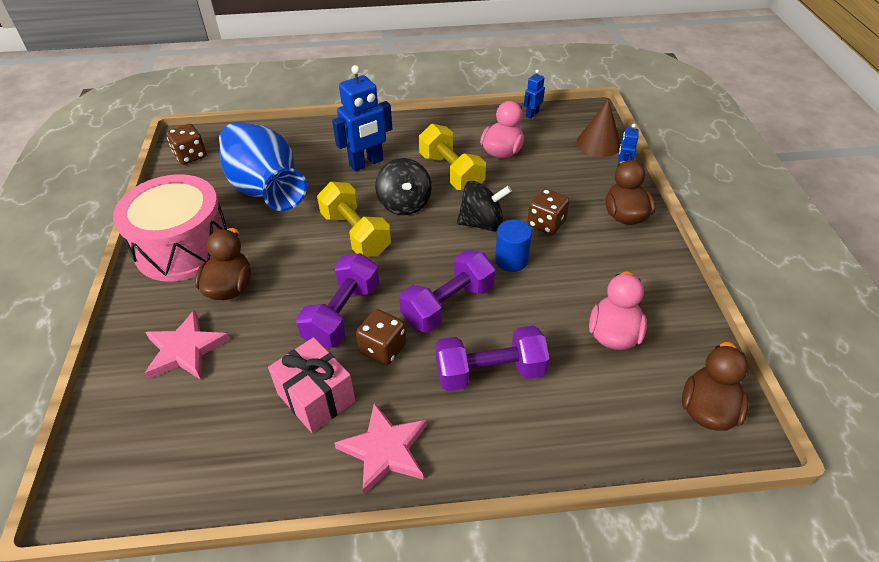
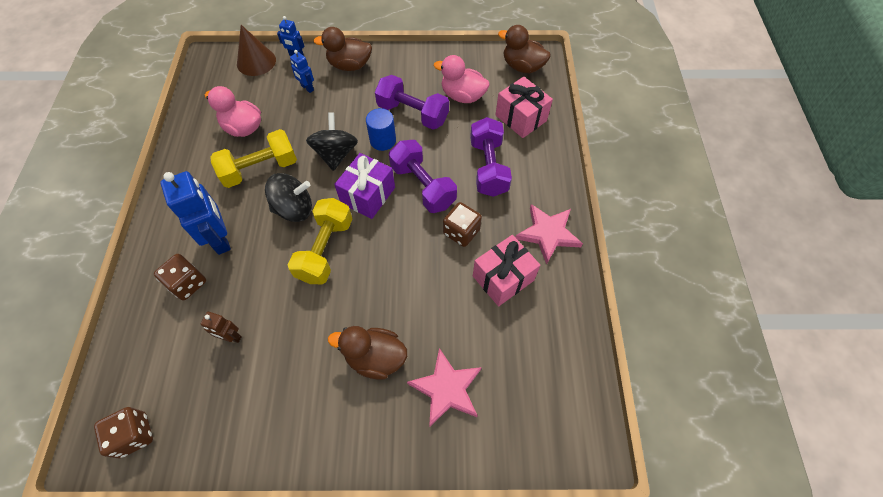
camera: 85 degrees left, 15 degrees up
(183, 247) = (306, 415): pink drum -> none
(265, 188) = (231, 337): blue vase -> brown robot
(342, 314) = (422, 260): purple dumbbell -> purple dumbbell (412, 113)
(355, 234) = (325, 250): yellow dumbbell -> yellow dumbbell turned 45 degrees counterclockwise
(428, 257) = (368, 195): none -> purple gift
(532, 114) = (194, 98): blue robot -> blue robot (307, 88)
(546, 223) = (347, 113): brown dice -> brown dice (188, 283)
(593, 410) = (521, 118): none -> pink gift

